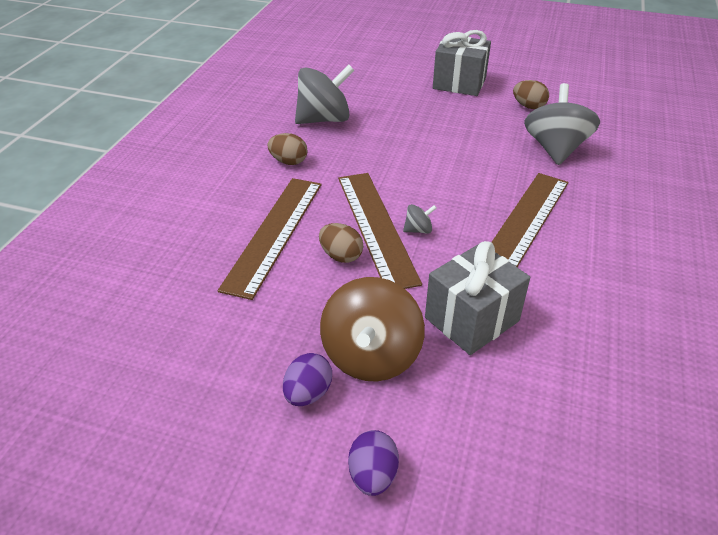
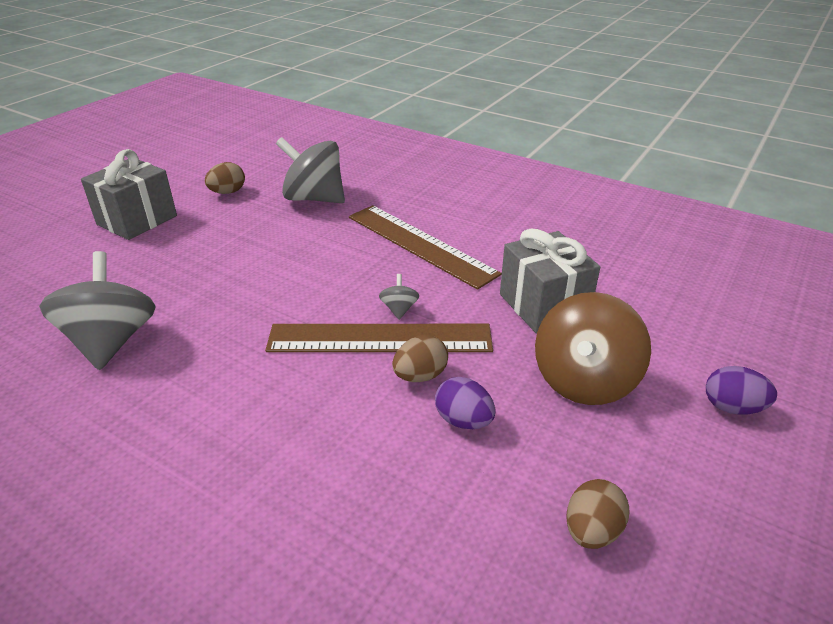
camera: 75 degrees left, 5 degrees down
(274, 233) = (350, 431): brown ruler -> none
(288, 161) = (190, 393): brown egg -> brown egg (591, 531)
(308, 393) = (634, 438): purple egg -> purple egg (463, 420)
(371, 356) = (584, 381): brown spinning top -> brown spinning top turned 90 degrees clockwise

